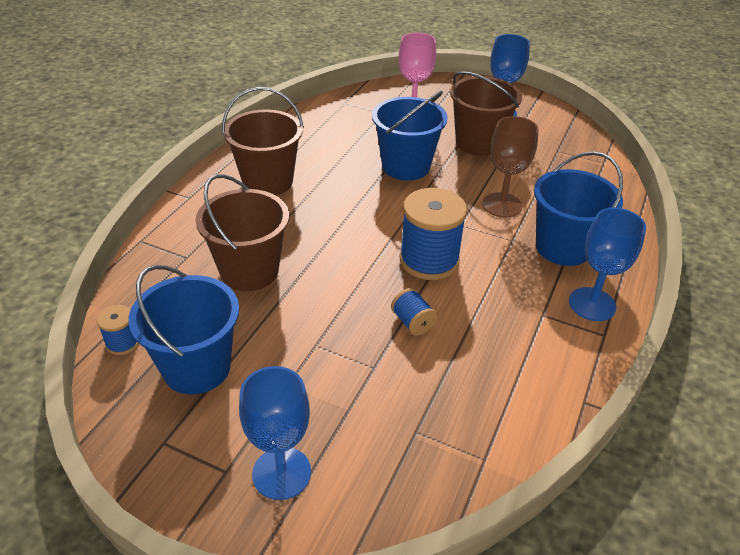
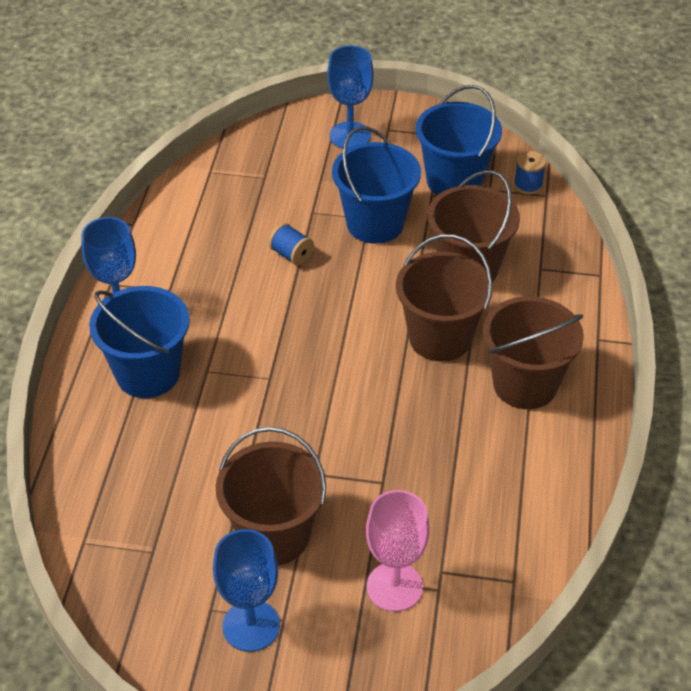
camera: 165 degrees right, 5 degrees up
(311, 223) = (440, 338): none -> brown bucket
(406, 166) = (364, 456): blue bucket -> blue bucket (375, 223)
(429, 260) = (294, 322): blue spool -> none
(502, 205) = (224, 420): brown goblet -> none

